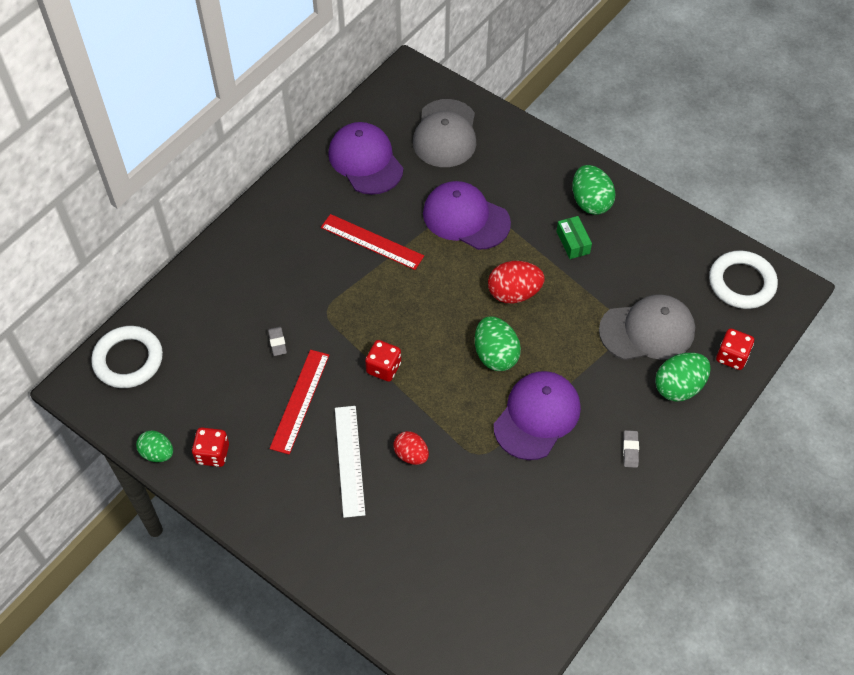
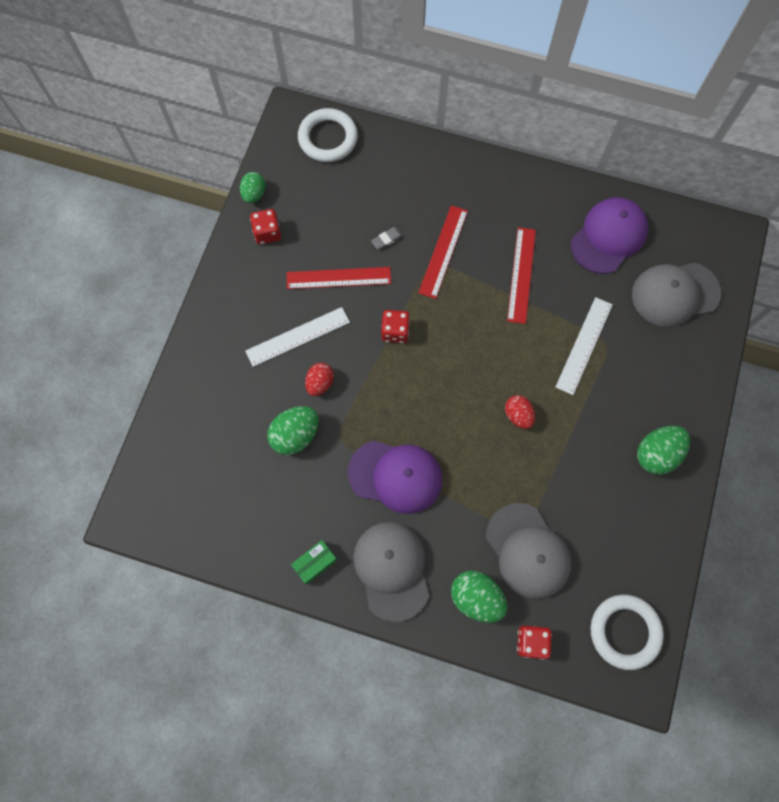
camera: 70 degrees right, 15 degrees up
(315, 297) = (443, 251): none -> red ruler
(466, 218) = (584, 345): purple cap -> white ruler
(495, 355) = (445, 420): green egg -> green egg (295, 435)
(514, 293) = (518, 415): red egg -> red egg, size x0.65
(573, 242) = (600, 451): green box -> green box (315, 563)
(630, 450) = (392, 570): grey eraser -> grey cap

